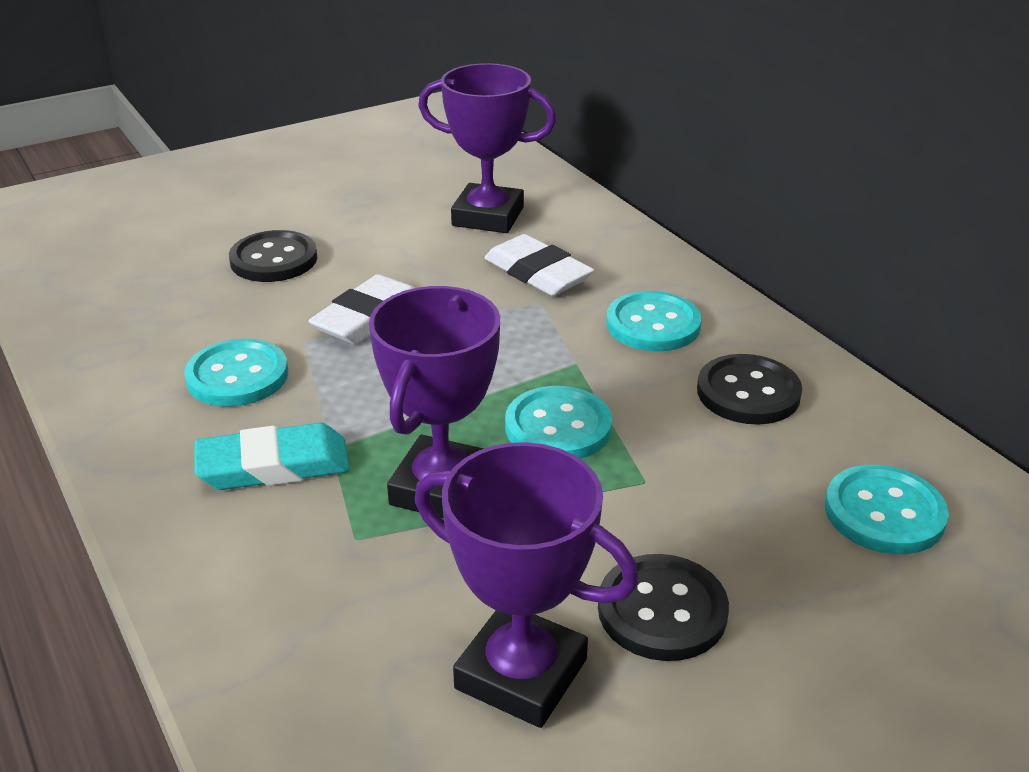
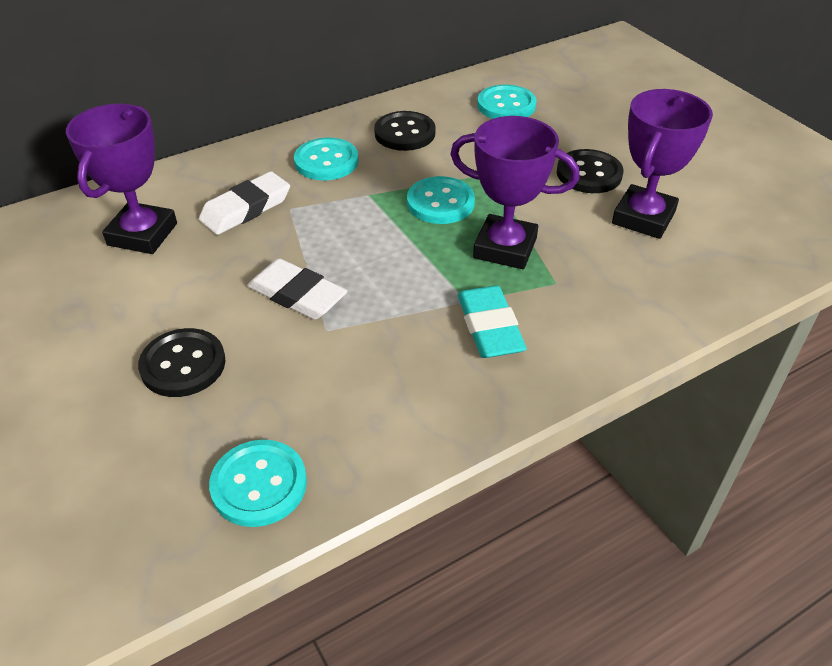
camera: 90 degrees left, 10 degrees up
(237, 376) = (377, 362): turquoise button -> turquoise button (259, 485)

